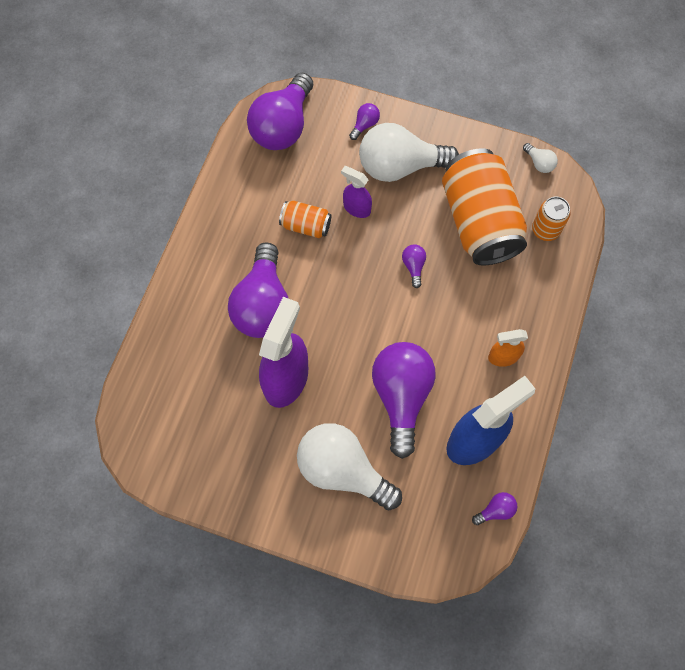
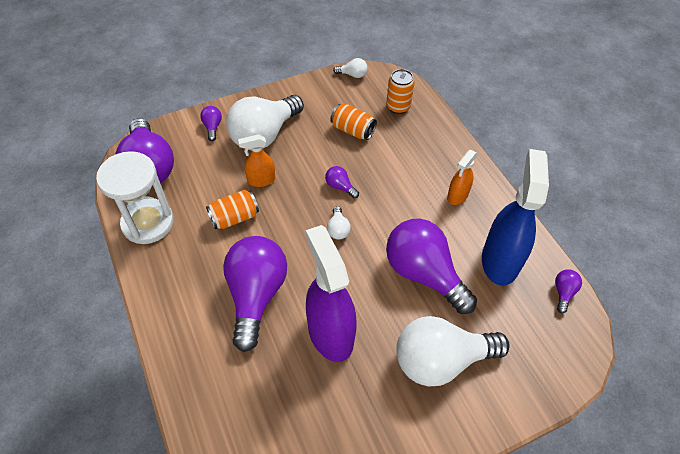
camera: 45 degrees left, 15 degrees down
(240, 177) = (148, 223): none -> white hourglass
(263, 304) = (256, 295): purple light bulb -> purple light bulb turned 135 degrees counterclockwise
(356, 208) = (261, 180): purple spray bottle -> orange spray bottle
(374, 302) = (338, 229): none -> white light bulb
(479, 221) = (352, 130): orange can -> orange can, size x0.47

